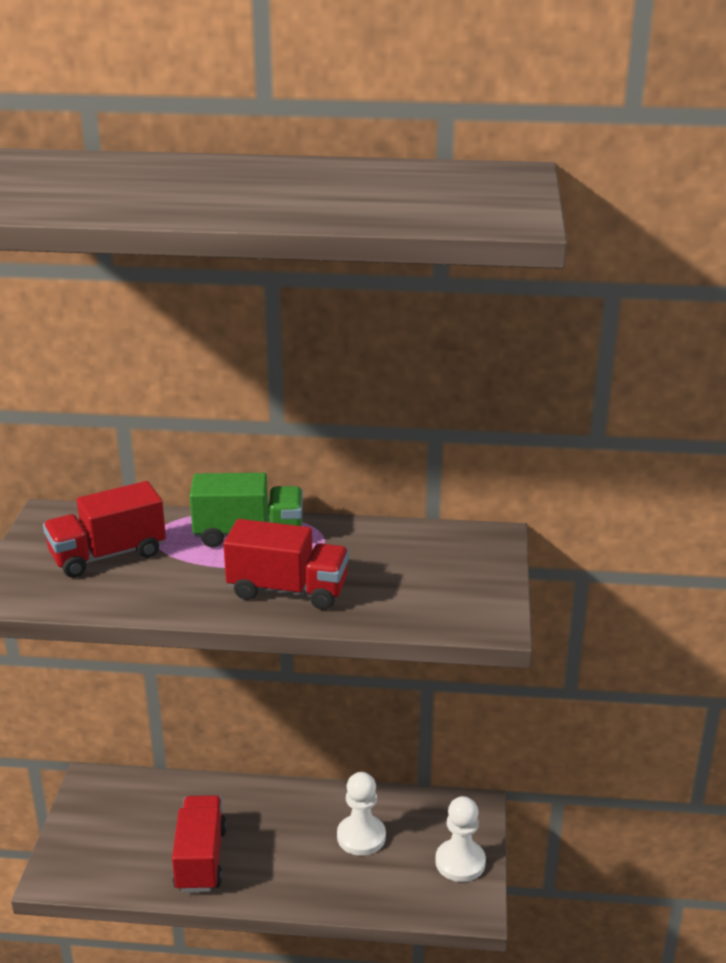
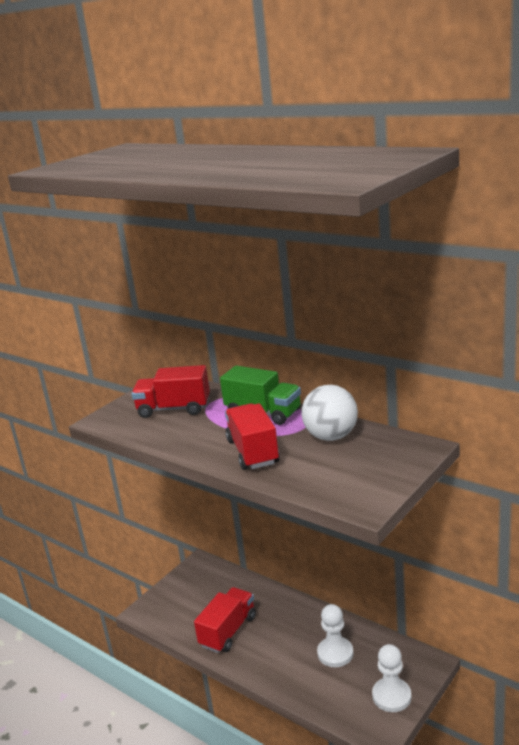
camera: 35 degrees right, 5 degrees down
(288, 590) = (253, 452): red truck -> red truck turned 150 degrees counterclockwise
(371, 547) = (331, 436): none -> white ball

